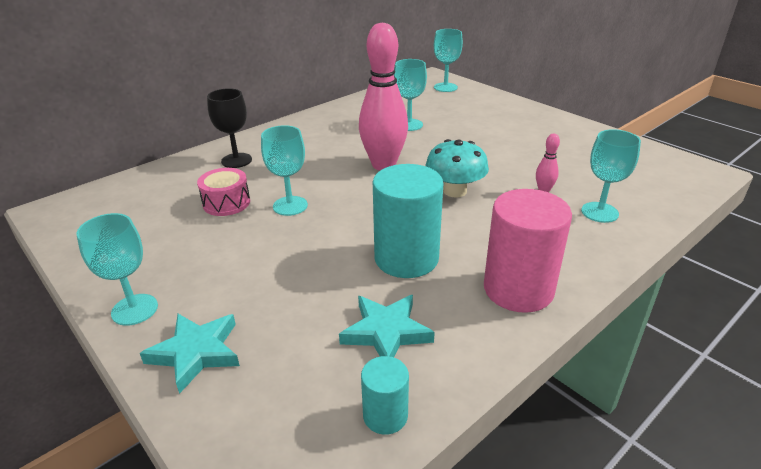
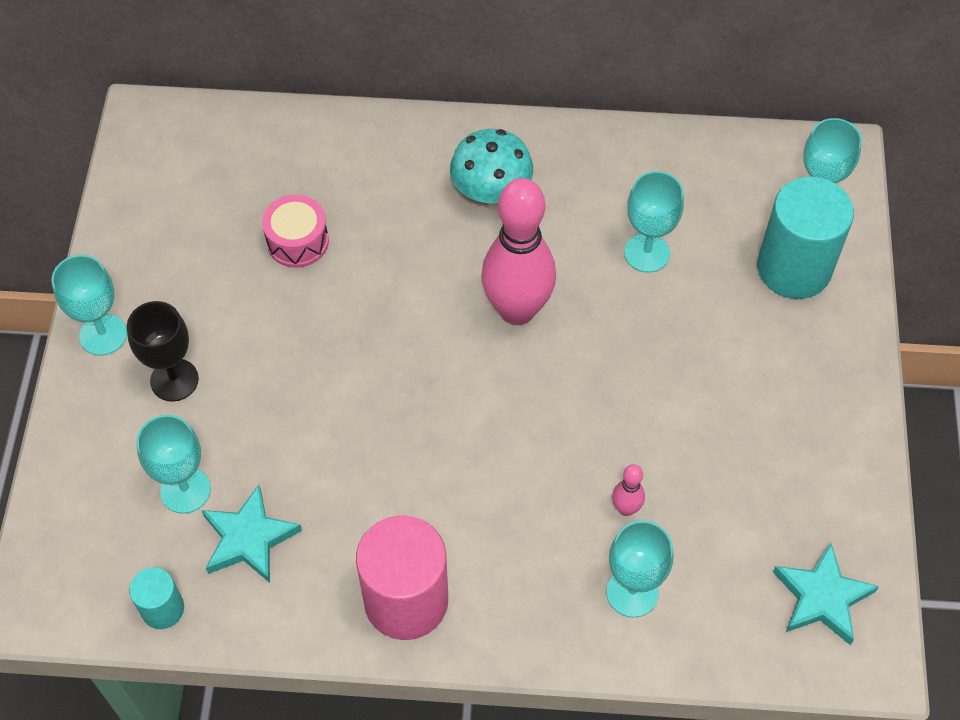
camera: 45 degrees right, 25 degrees up
(196, 353) = (104, 427): turquoise star -> turquoise star (822, 597)
(236, 160) = (378, 166): black goblet -> black goblet (174, 380)
(290, 206) = (348, 299): turquoise goblet -> turquoise goblet (185, 490)
(406, 258) = (363, 473): turquoise cylinder -> turquoise cylinder (794, 268)
(455, 191) = (532, 422): turquoise mushroom -> turquoise mushroom (491, 190)

